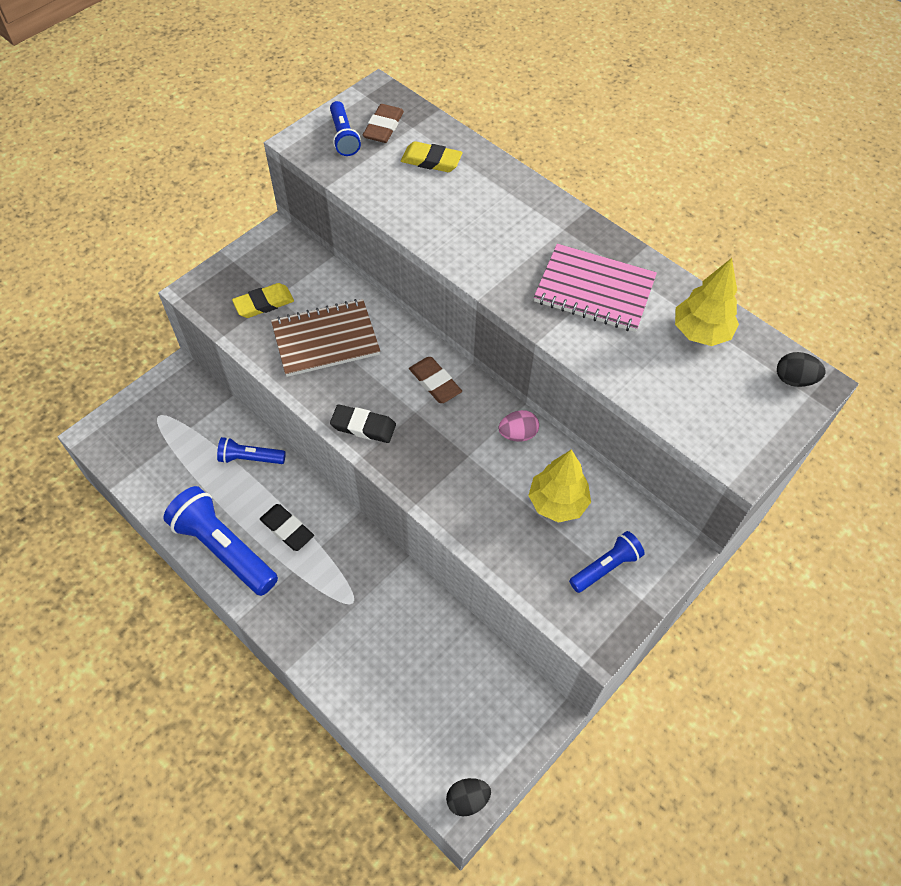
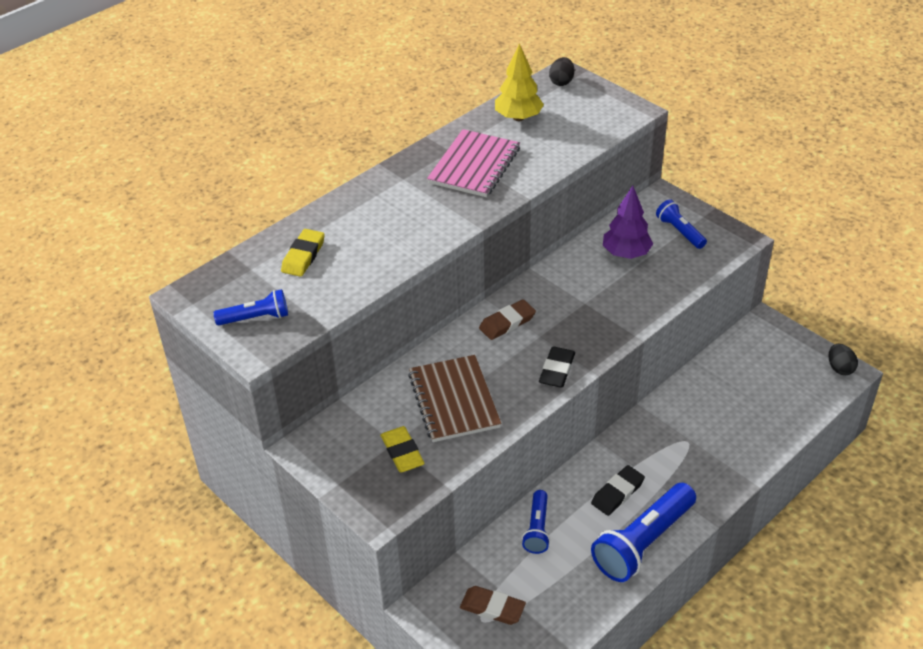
camera: 85 degrees left, 15 degrees down
(383, 127) = (247, 289): brown eraser -> brown eraser (492, 608)
(518, 434) = (561, 273): pink egg -> none
(557, 503) = (626, 253): yellow tree -> purple tree

